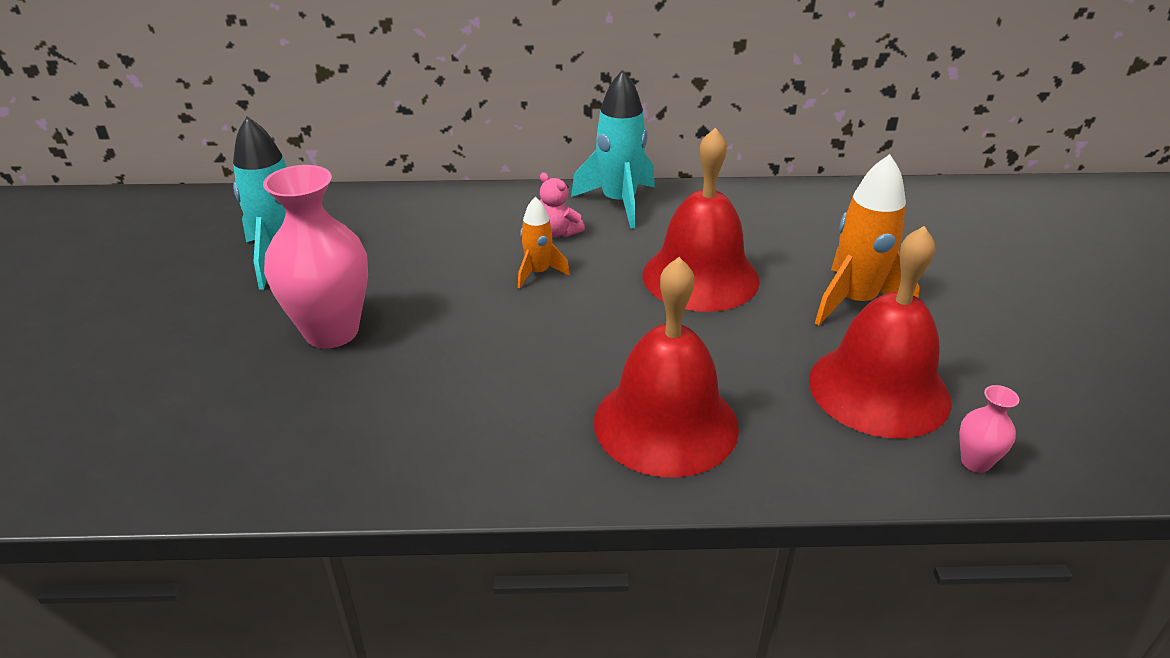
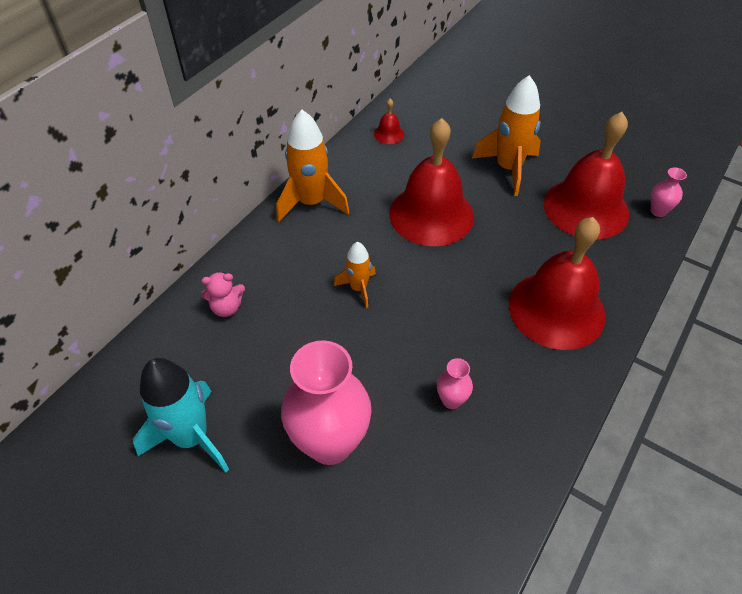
camera: 55 degrees left, 15 degrees up
(448, 389) = (451, 400): none -> pink vase
(558, 232) = (318, 252): pink teddy bear -> pink teddy bear (226, 307)
(619, 203) = (311, 203): turquoise rocket -> orange rocket
(784, 205) = (389, 134): none -> red bell

